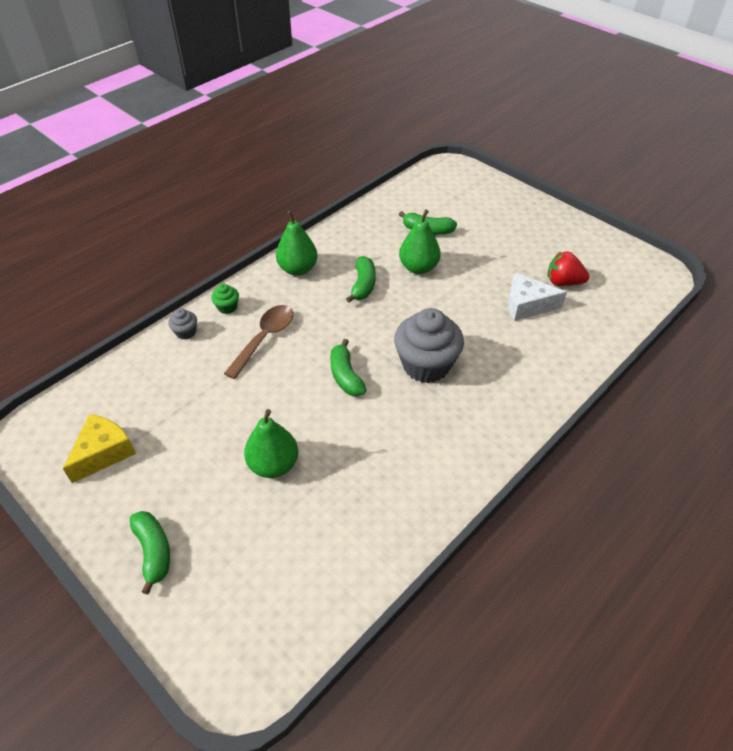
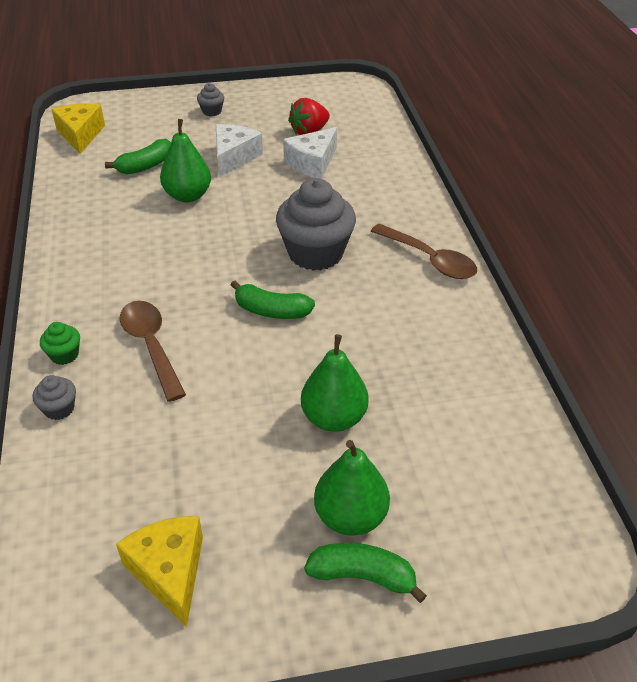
camera: 55 degrees left, 5 degrees down
(298, 269) = (79, 273): green pear -> green pear (350, 516)
(363, 285) = (164, 241): green banana -> none
(425, 184) = (80, 135): none -> yellow cheese
(485, 263) = (234, 157): none -> white cheese
(486, 434) = (429, 260): none -> brown spoon
(524, 221) = (212, 111): none -> grey cupcake

